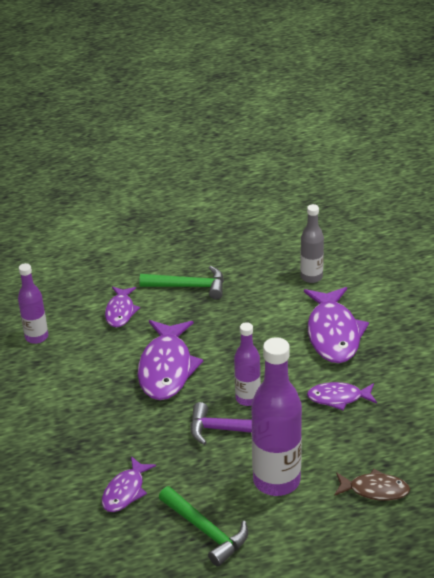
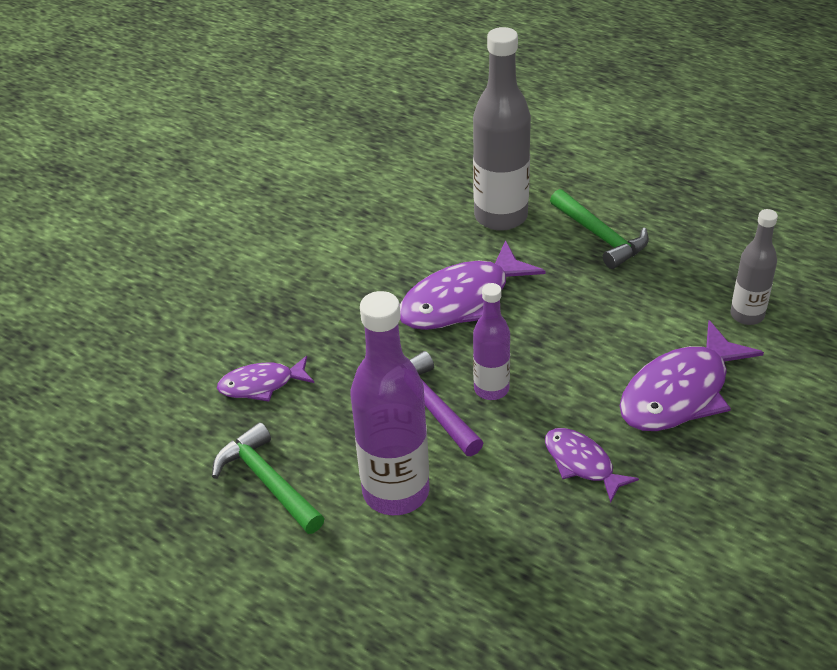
camera: 50 degrees right, 5 degrees up
(36, 337) = (397, 189): purple bottle -> none
(120, 312) = (501, 216): purple fish -> grey bottle
(206, 531) = (267, 481): green hammer -> green hammer turned 135 degrees clockwise
(375, 490) = (473, 590): brown fish -> none

